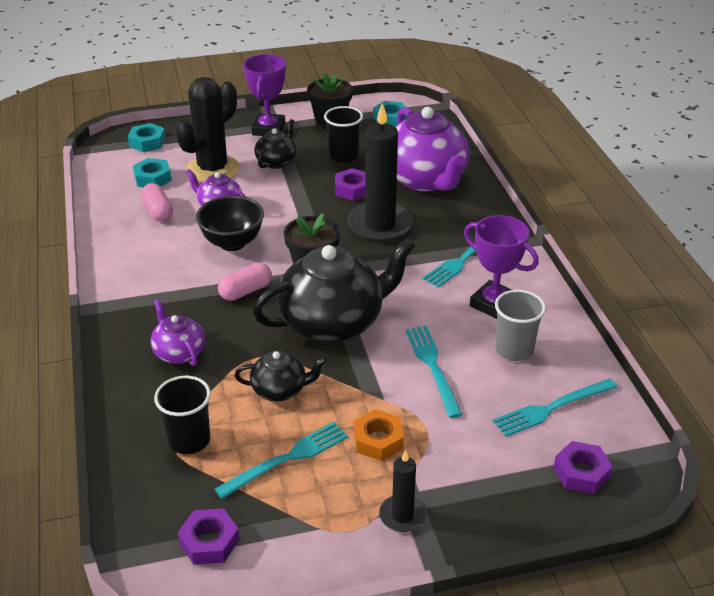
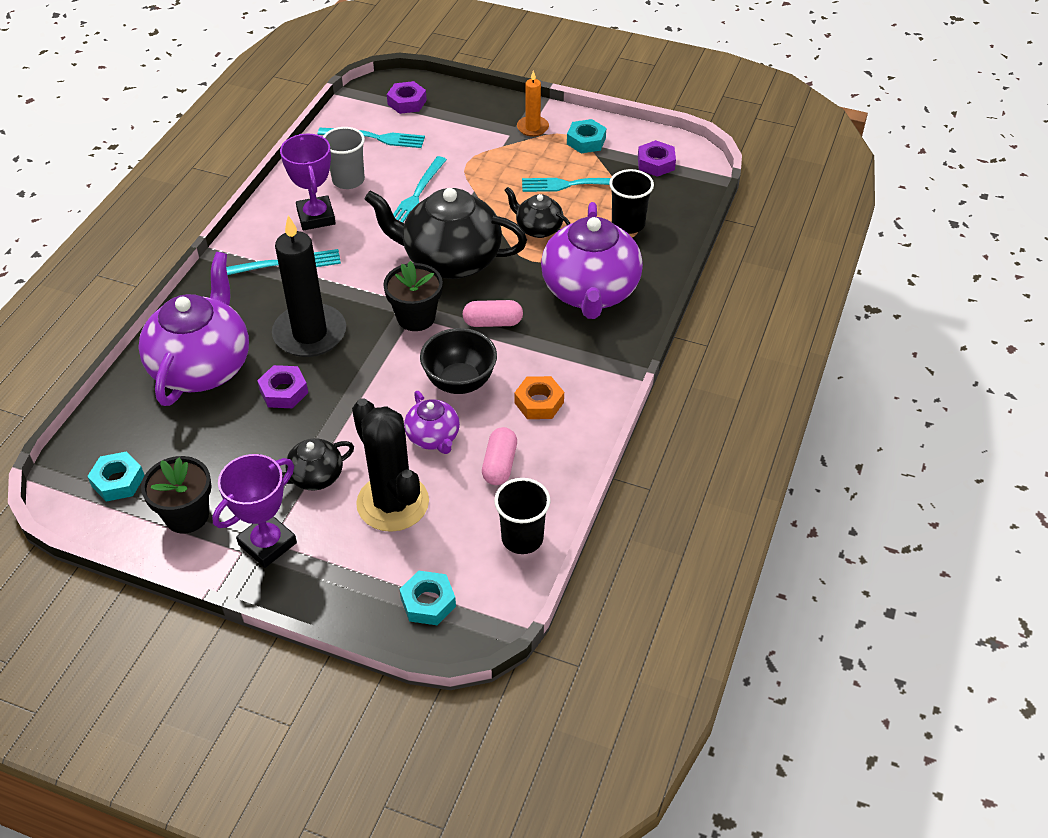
camera: 145 degrees left, 10 degrees up
(152, 178) = (468, 524): turquoise nut -> turquoise nut (586, 141)
(179, 352) = (590, 292): purple teapot -> purple teapot, size x2.02
(212, 169) = (393, 503): black cactus -> black cactus turned 75 degrees clockwise
(343, 156) = (237, 446): black cup -> black cup (522, 538)
(378, 440) = (504, 169): orange nut -> orange nut (539, 402)
(402, 515) = (532, 128): black candle -> orange candle

